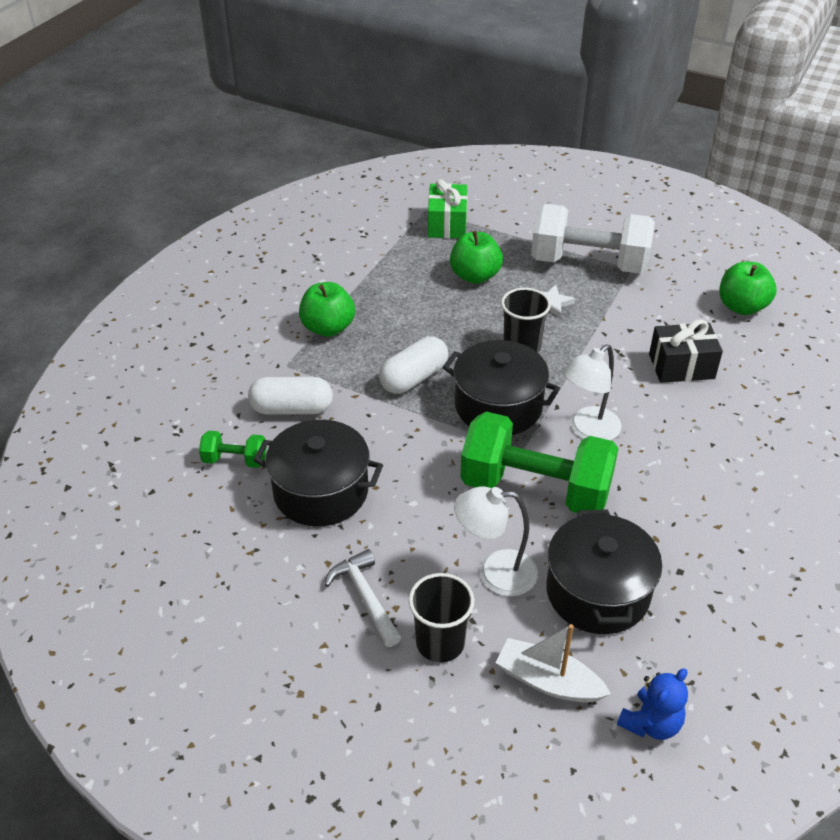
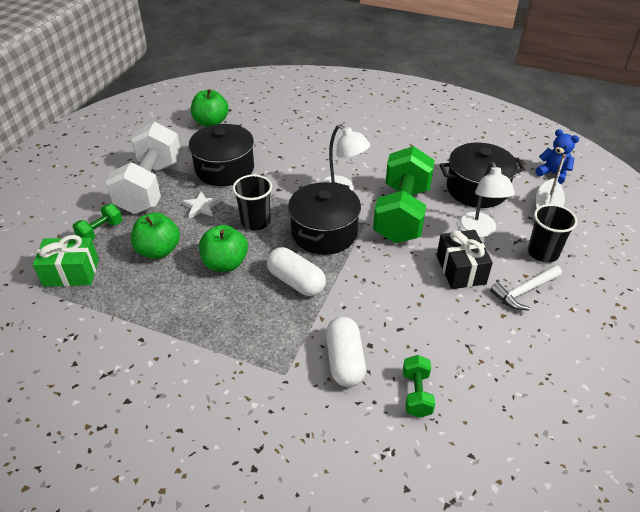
camera: 95 degrees left, 0 degrees up
(321, 491) = (436, 328): black pot -> black pot (224, 169)
(328, 328) = (229, 348): green apple -> green apple (225, 263)
(508, 235) = (100, 231): none -> green dumbbell
(681, 366) = (273, 149): black gift -> black gift (460, 270)

